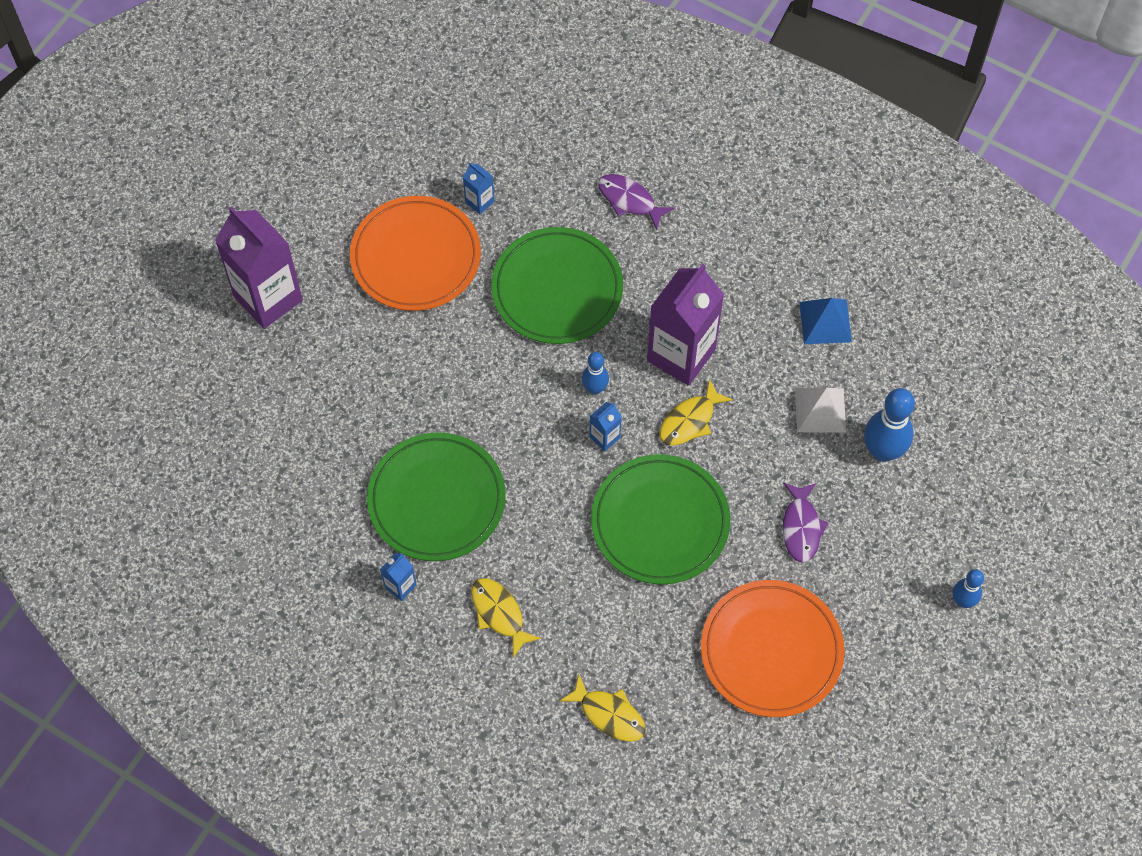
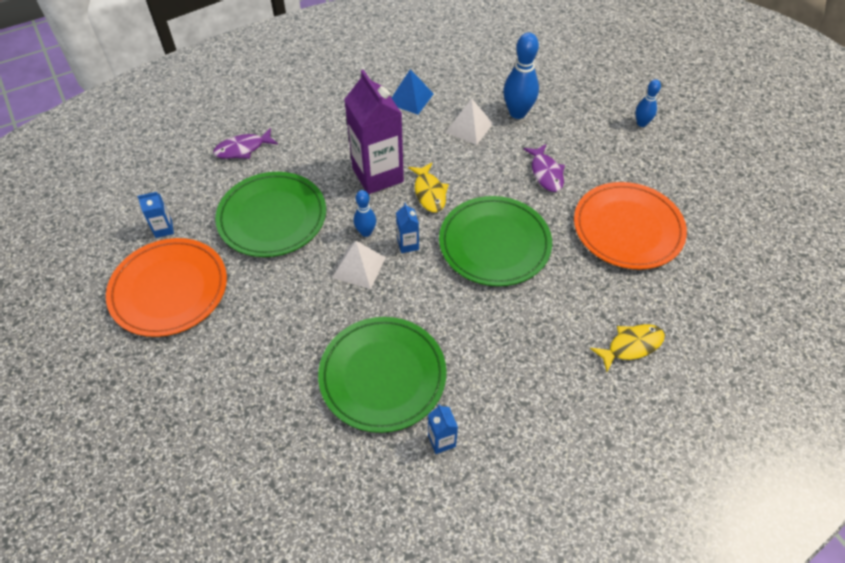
camera: 60 degrees left, 10 degrees down
(268, 298) = (107, 414): purple carton -> none
(499, 613) = (508, 379): yellow fish -> none
(546, 407) = (359, 267): none -> white pyramid
(801, 527) = (546, 173): purple fish -> purple fish turned 45 degrees clockwise

